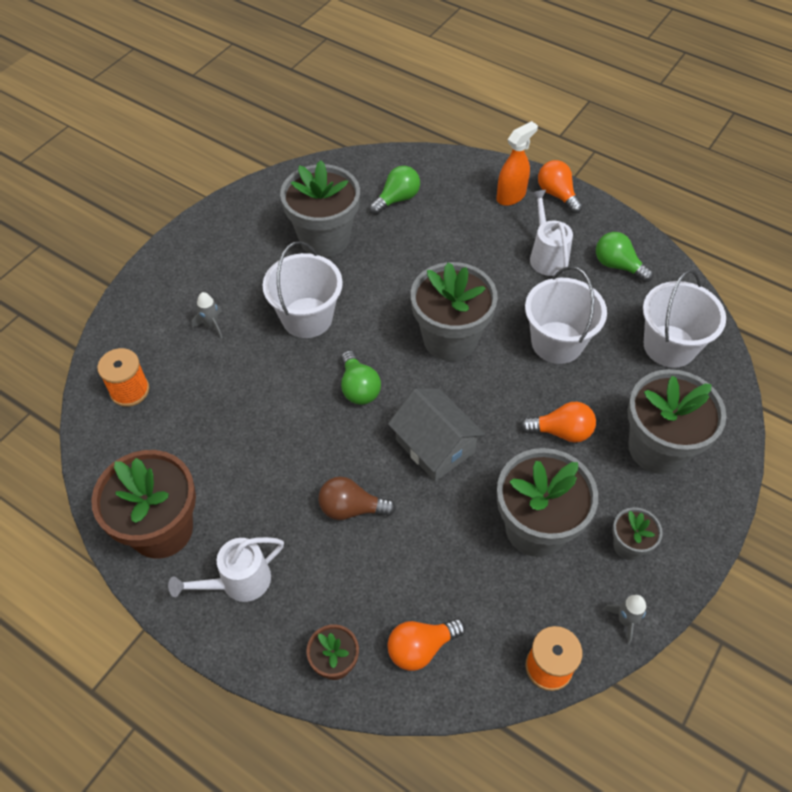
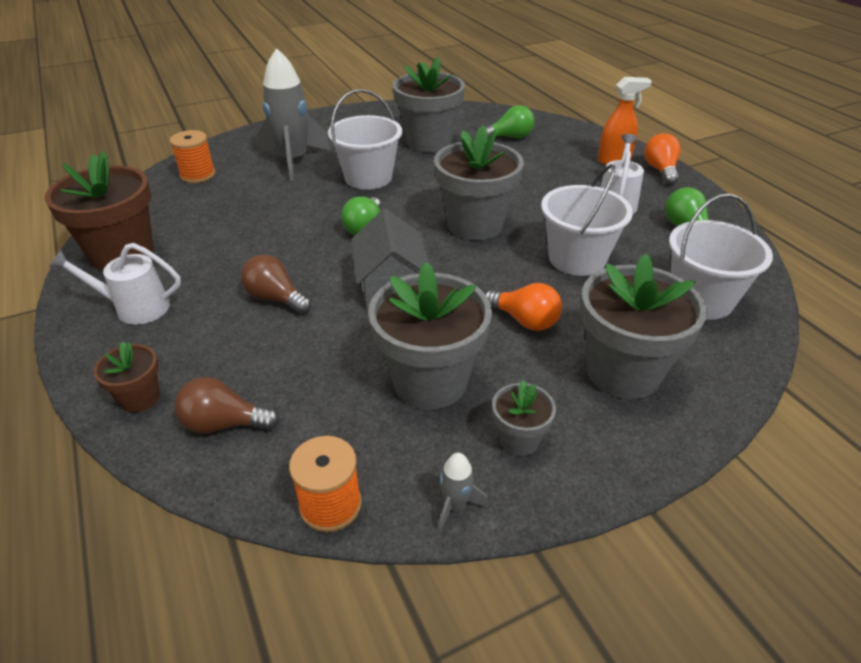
camera: 30 degrees right, 15 degrees down
(211, 325) = (293, 161): grey rocket -> grey rocket, size x2.38
(421, 648) = (224, 424): orange light bulb -> brown light bulb

